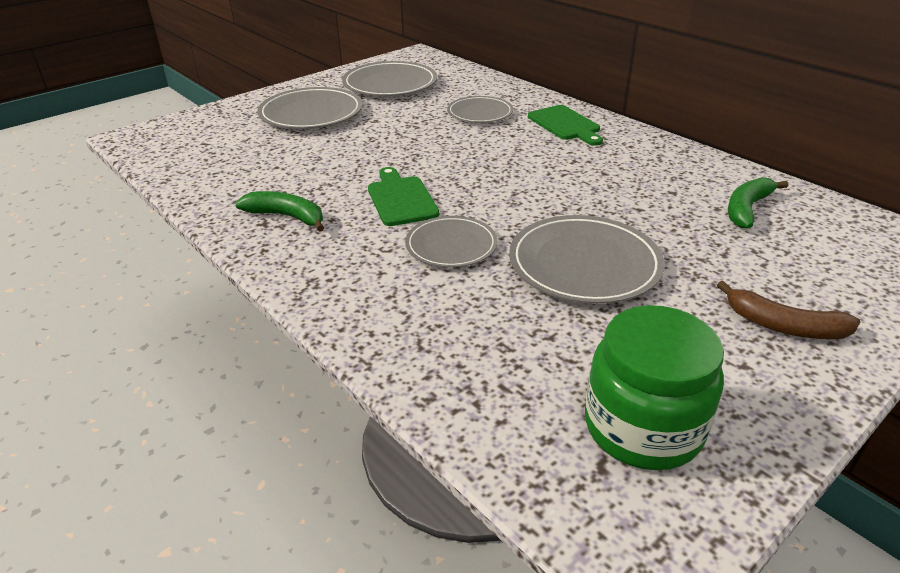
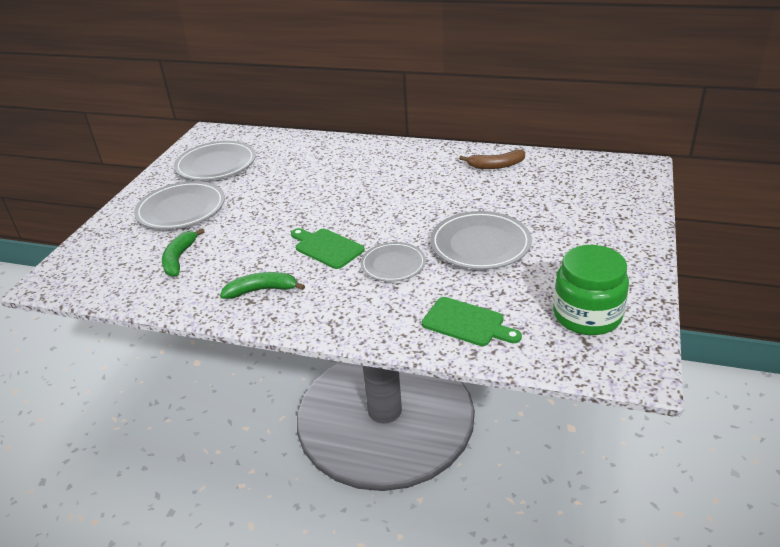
camera: 30 degrees left, 0 degrees up
(480, 113) = (311, 166): grey plate -> none
(565, 125) = (379, 156): green cutting board -> green cutting board (467, 323)
(747, 209) = (534, 176): green banana -> green banana (179, 258)
(784, 326) = (605, 236): brown banana -> brown banana (495, 165)

